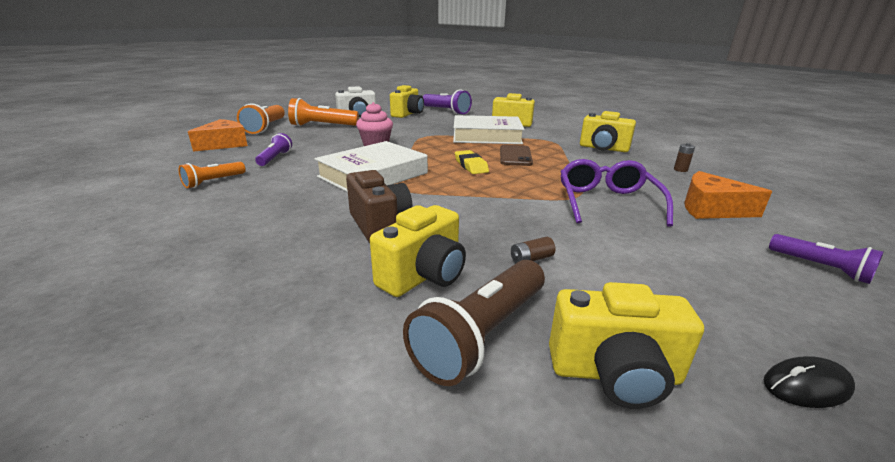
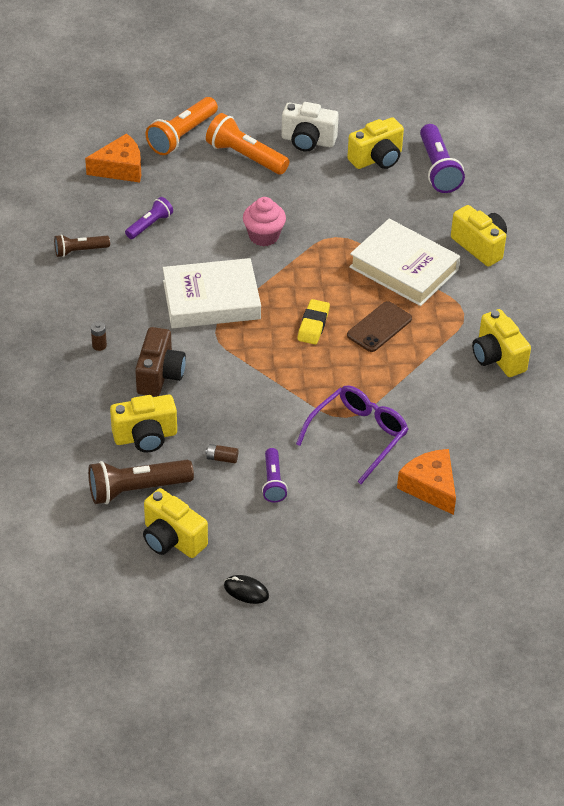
camera: 35 degrees right, 20 degrees up
(213, 182) = (80, 251): orange flashlight -> brown flashlight
(680, 170) = (509, 432): brown battery -> brown battery (99, 345)
(820, 267) = (394, 564): purple flashlight -> purple flashlight (273, 482)

